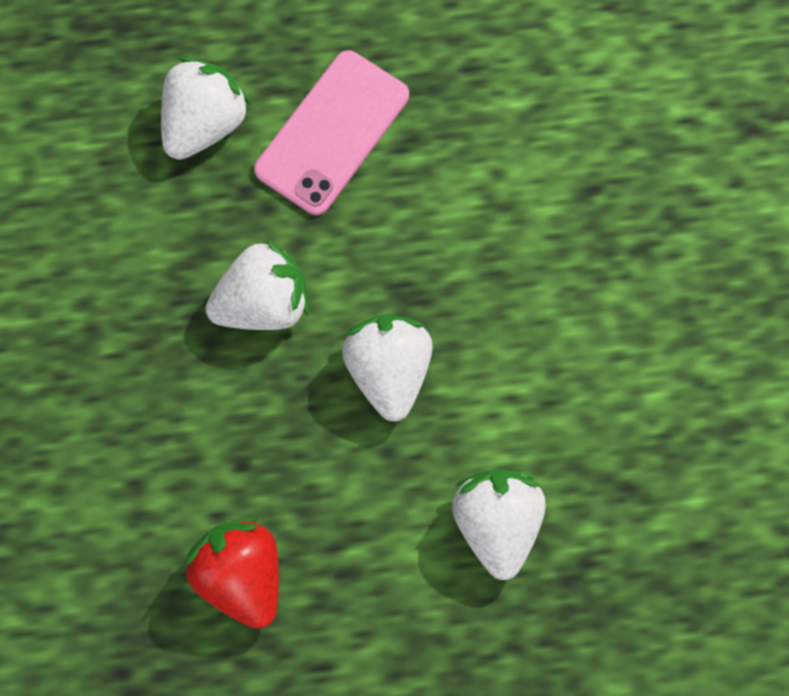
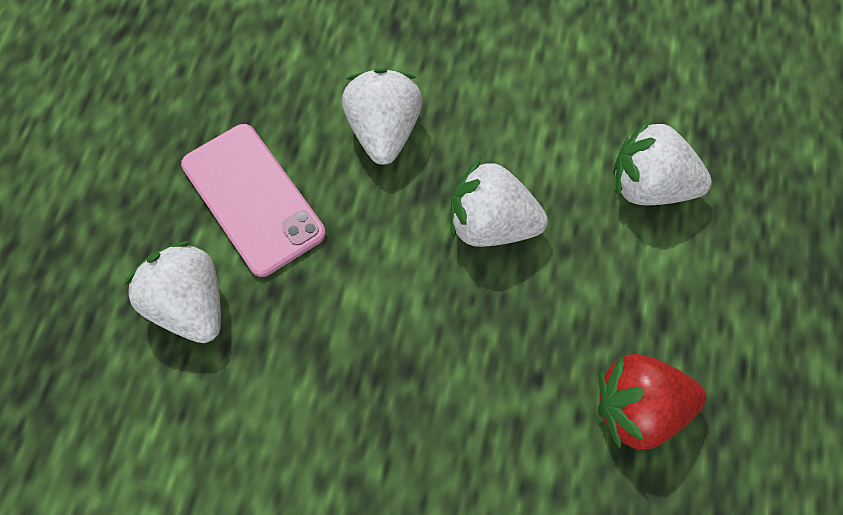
camera: 70 degrees left, 10 degrees down
(264, 302) = (388, 308): white strawberry -> white strawberry (384, 131)

